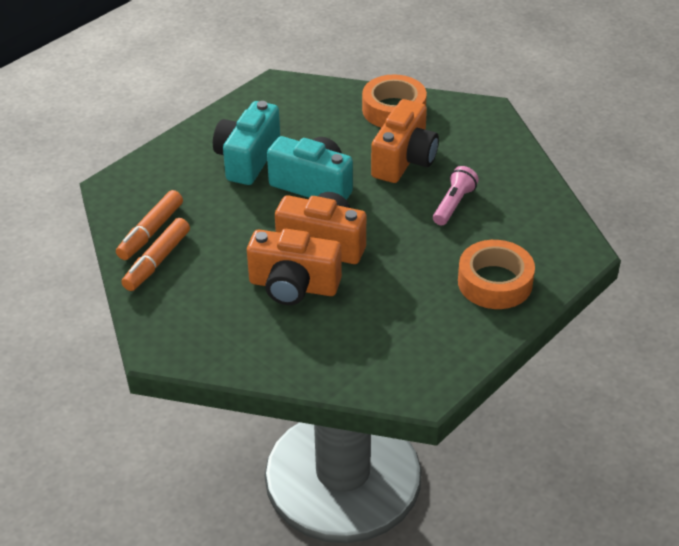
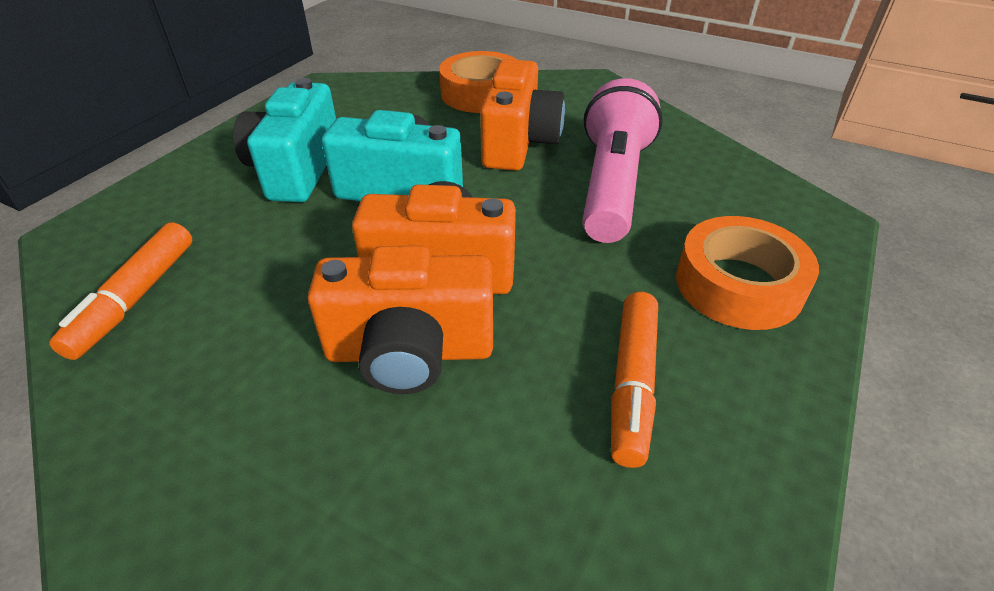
camera: 15 degrees left, 0 degrees up
(157, 261) = (144, 350): orange marker -> orange marker (632, 384)
(453, 204) = (612, 185): pink flashlight -> pink flashlight, size x1.86

